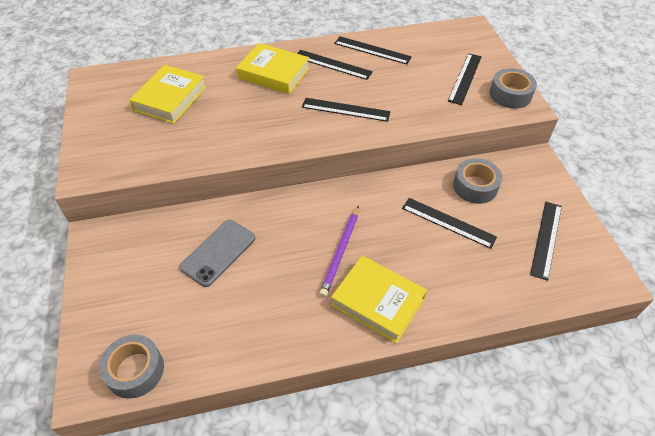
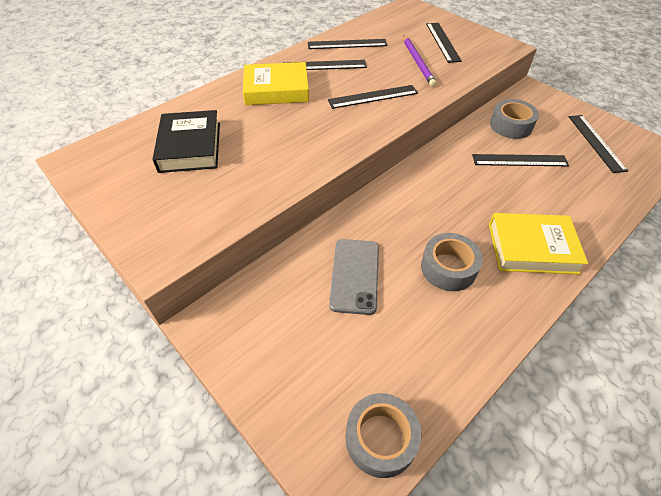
camera: 30 degrees left, 0 degrees up
(170, 98) = (190, 147): yellow book -> black book
(340, 252) = (462, 222): purple pencil -> purple pencil (418, 62)
(510, 94) = (487, 42): grey tape -> grey tape (448, 268)

